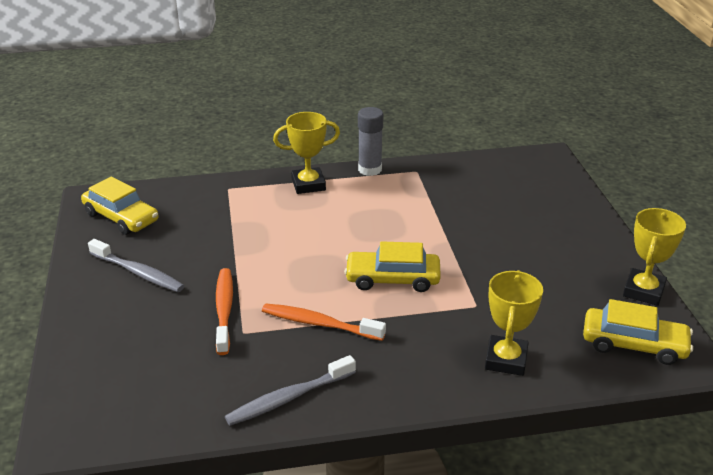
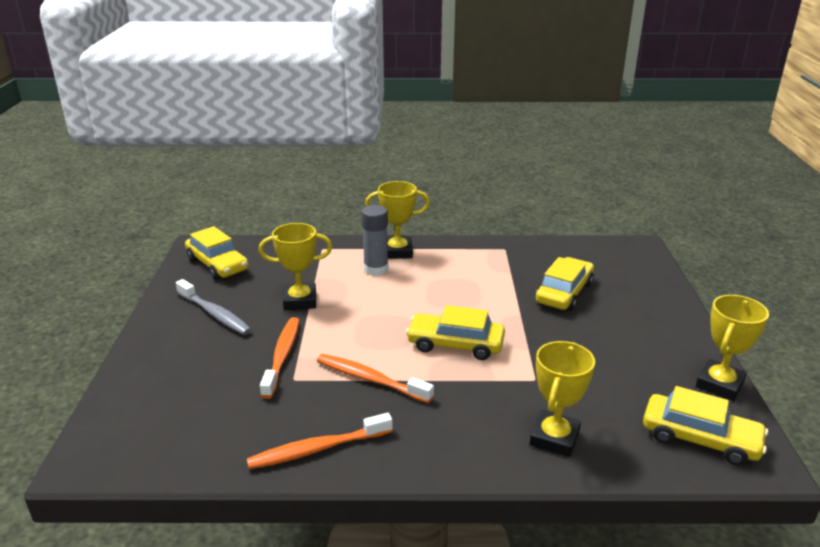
camera: 10 degrees right, 5 degrees down
(223, 249) = (300, 301): none -> yellow trophy
(288, 398) = (317, 449): grey toothbrush -> orange toothbrush
(370, 169) = (460, 243): grey glue stick -> grey glue stick (376, 269)
(485, 214) = (564, 293): none -> yellow car

